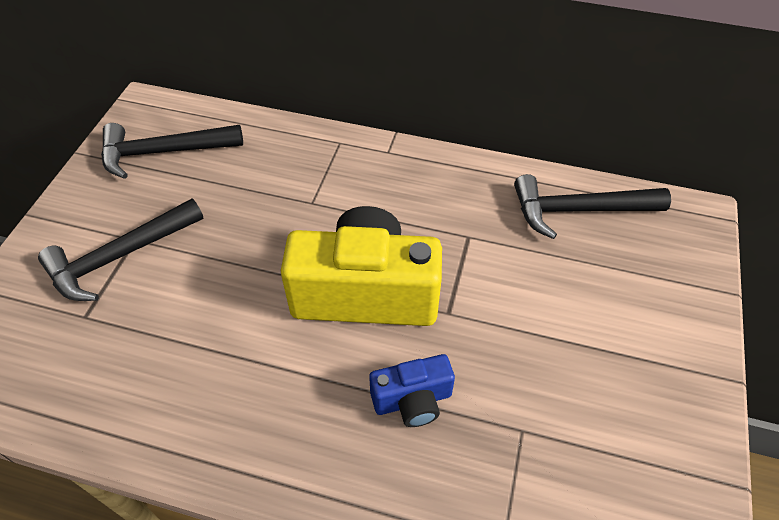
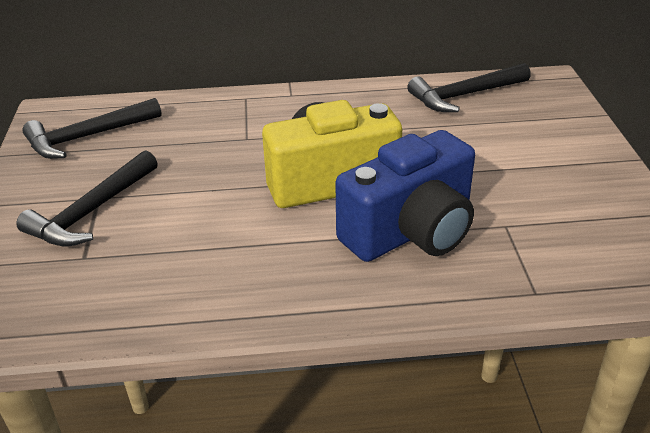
camera: 20 degrees left, 15 degrees down
(412, 400) = (411, 232): blue camera -> blue camera, size x2.01

